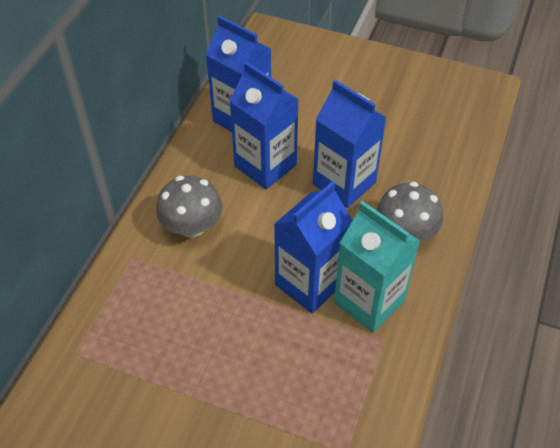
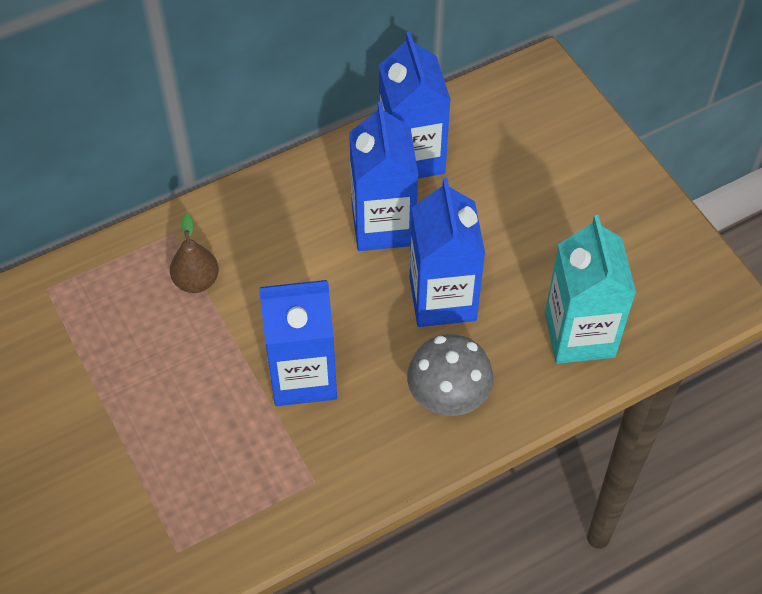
camera: 40 degrees right, 5 degrees up
(180, 275) = (196, 281): none -> brown pear
(192, 226) = (252, 240): grey mushroom -> none
(369, 301) = (340, 435): turquoise carton -> turquoise carton (579, 335)

